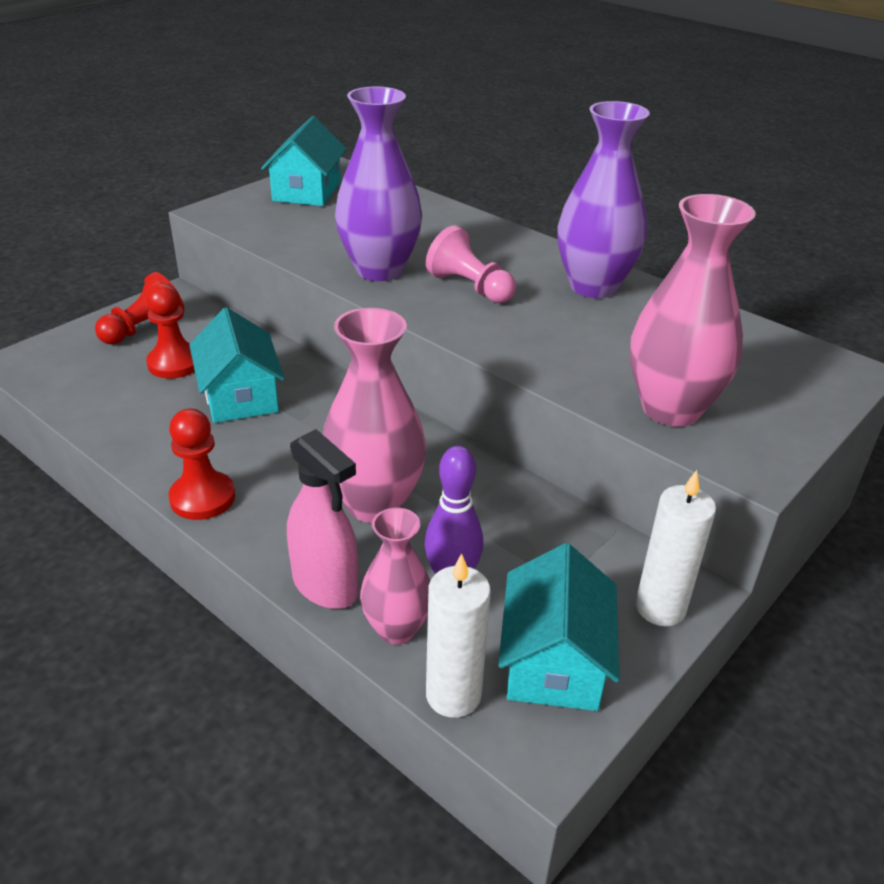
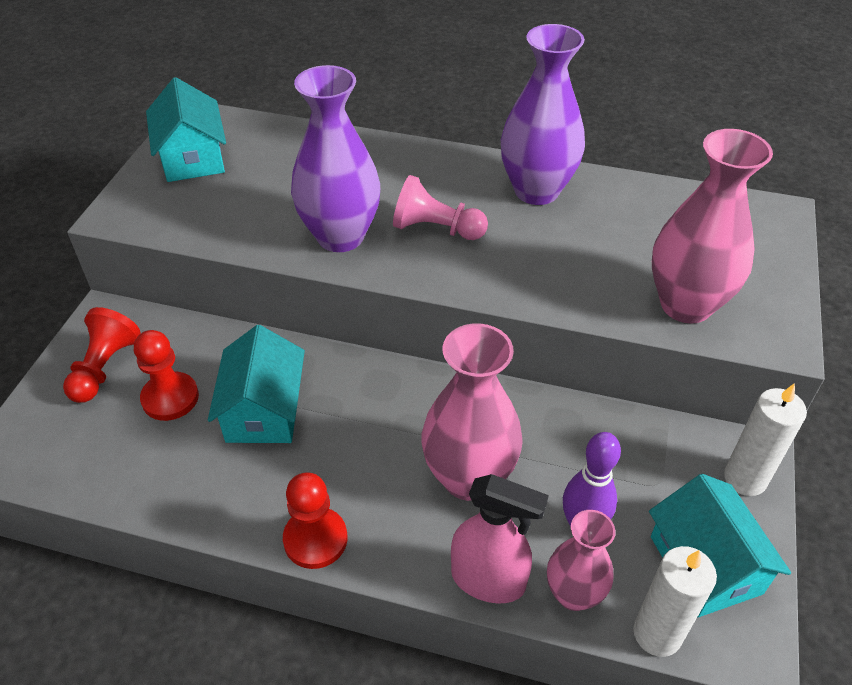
camera: 25 degrees left, 10 degrees up
(240, 395) = (263, 410): turquoise house -> turquoise house turned 45 degrees clockwise

